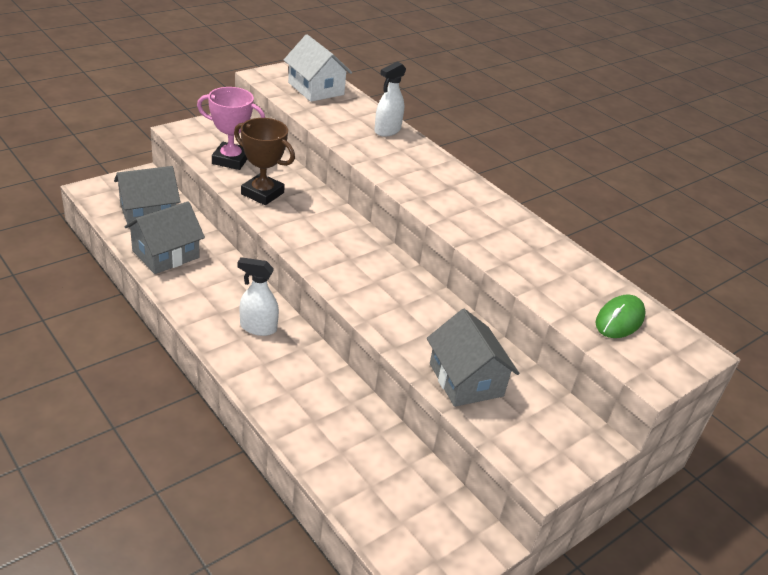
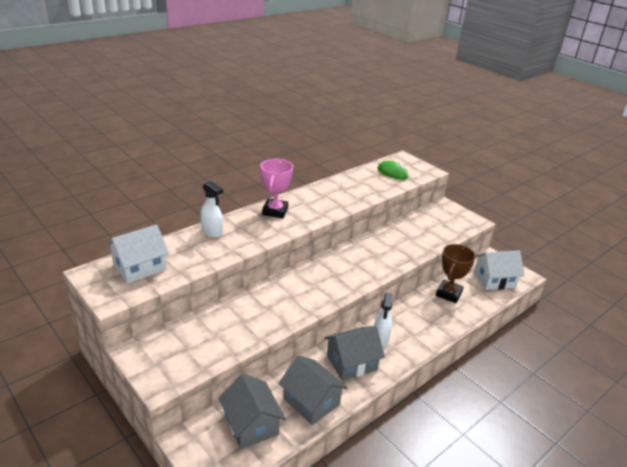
camera: 90 degrees left, 5 degrees down
(231, 160) = (213, 342): pink trophy -> pink trophy (275, 211)
(262, 193) = (264, 319): brown trophy -> brown trophy (448, 294)
(406, 519) = (494, 280): none -> white house
(466, 380) = (425, 237): grey house -> grey house (351, 362)

